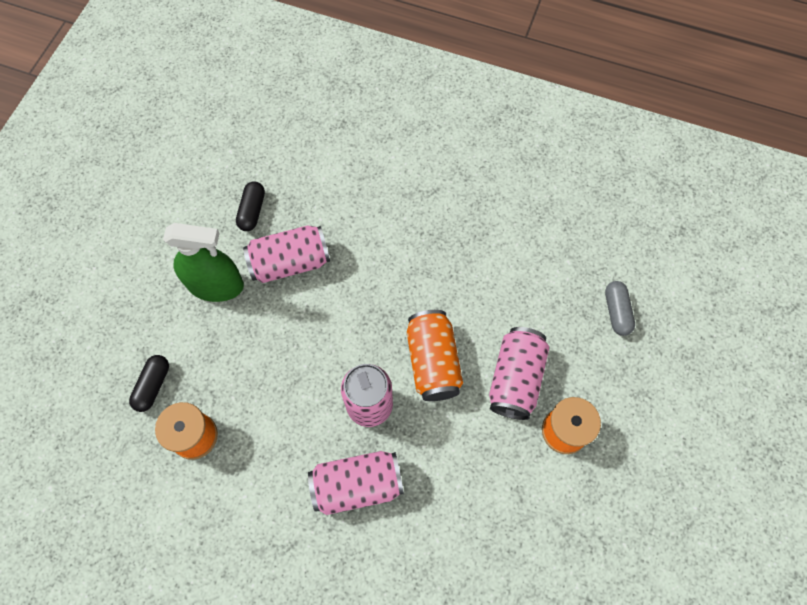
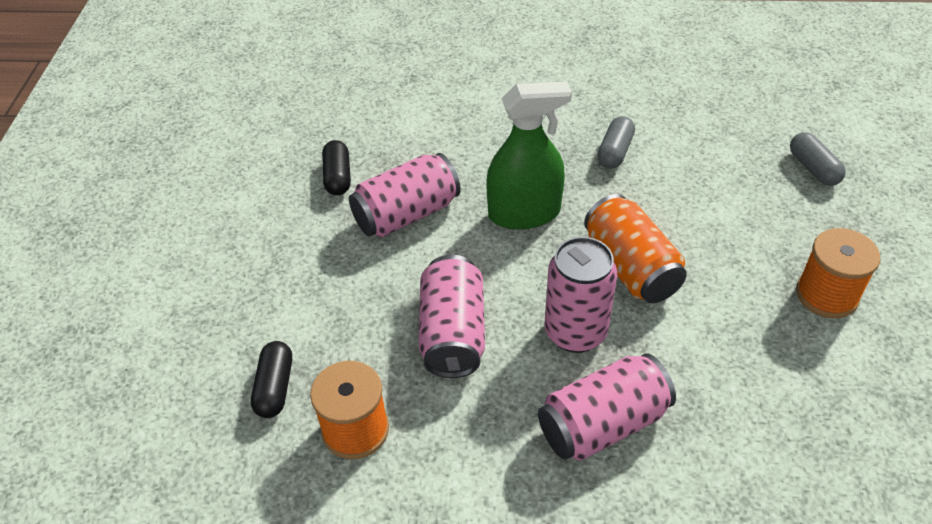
camera: 15 degrees left, 20 degrees down
(216, 285) = (321, 259): green spray bottle -> green spray bottle (524, 213)
(469, 248) = (615, 151): none -> grey capsule
(515, 378) = (738, 259): pink can -> pink can (453, 333)

